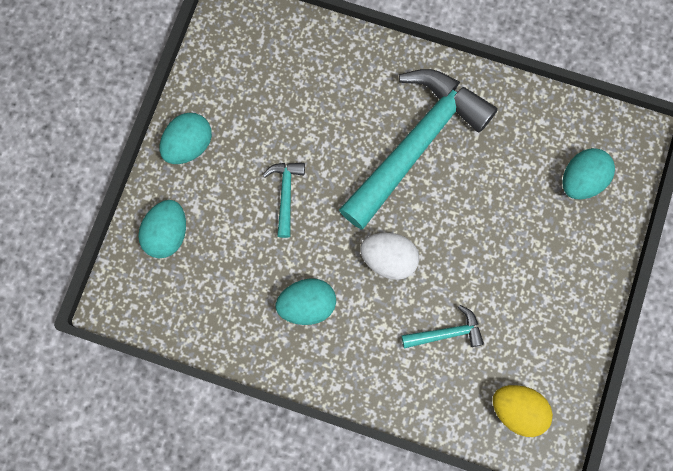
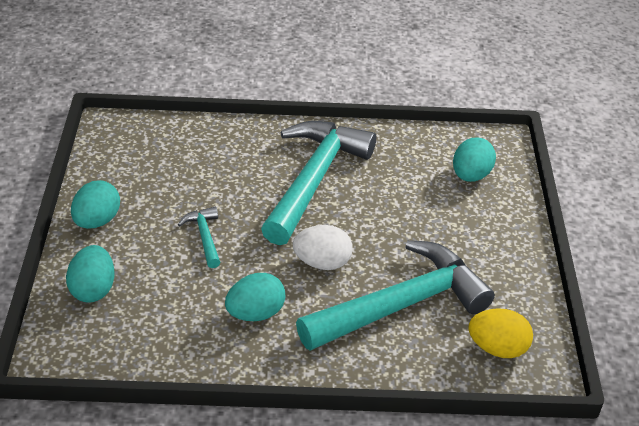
camera: 20 degrees left, 35 degrees down
(447, 333) = (401, 304): turquoise hammer -> turquoise hammer, size x2.39

